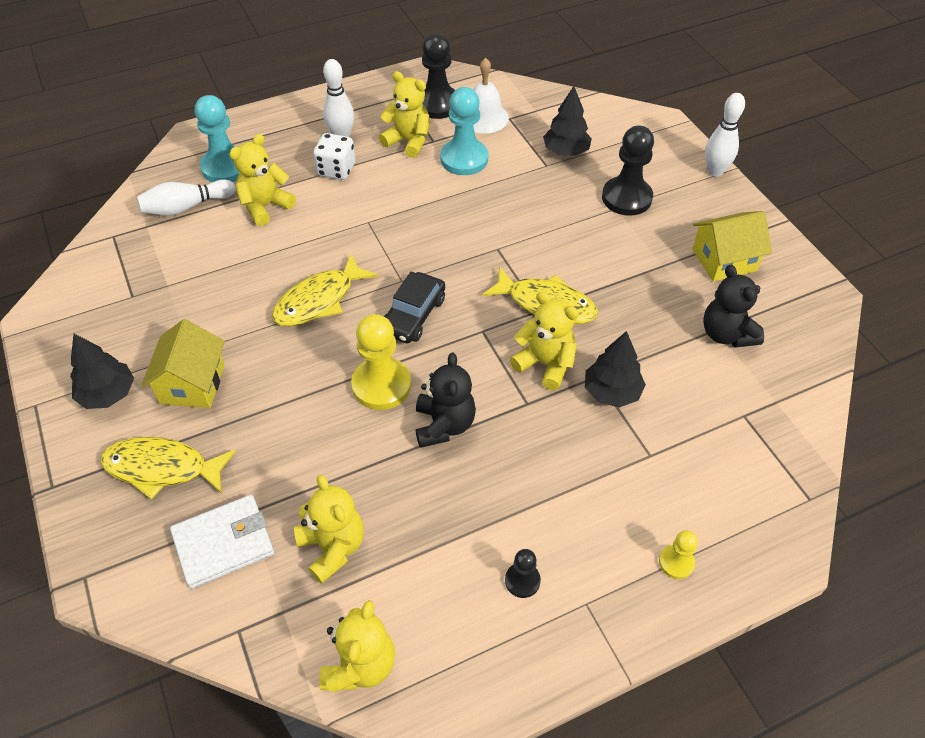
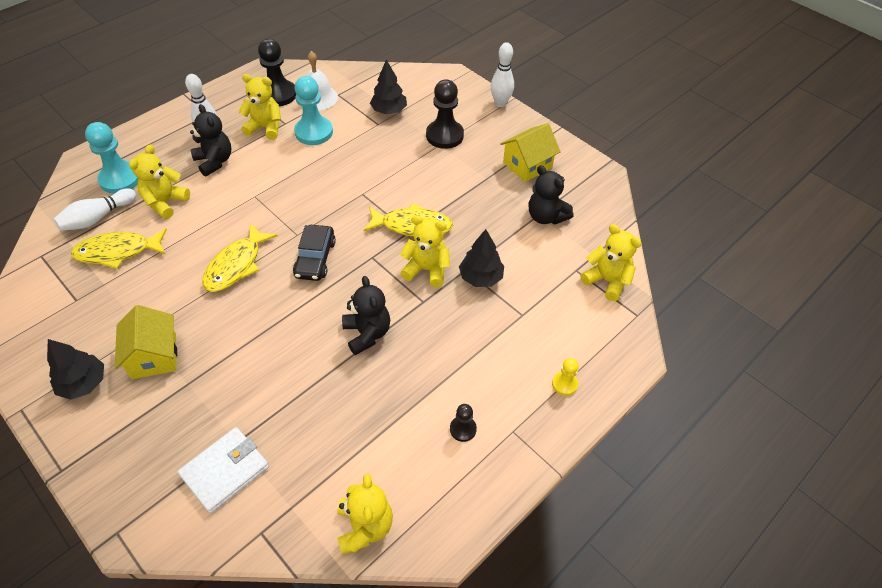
camera: 20 degrees left, 0 degrees up
(162, 468) = (153, 428): yellow fish -> yellow fish (118, 252)
(333, 547) = (313, 448): yellow teddy bear -> yellow teddy bear (607, 281)
(336, 170) = (214, 161): white dice -> black teddy bear
(381, 385) = (309, 317): yellow pawn -> none

